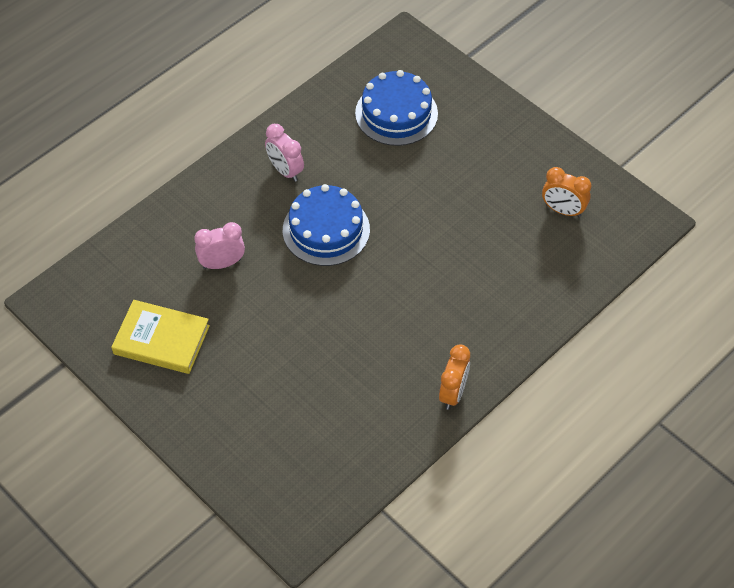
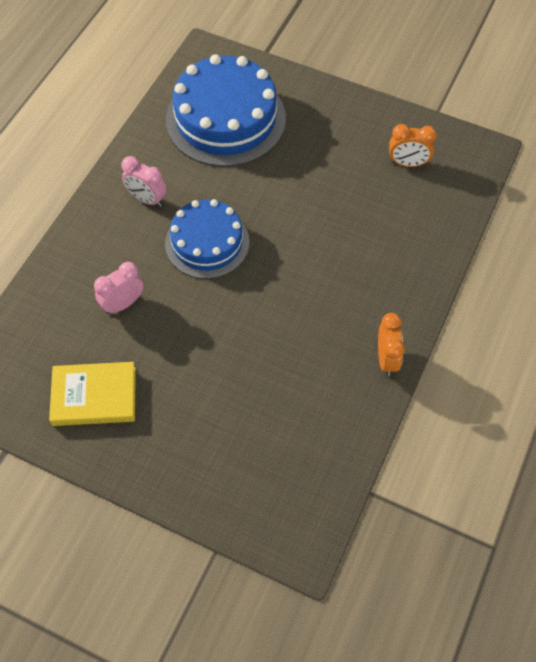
camera: 20 degrees left, 5 degrees up
(396, 113) = (226, 119): blue cake -> blue cake, size x1.55

